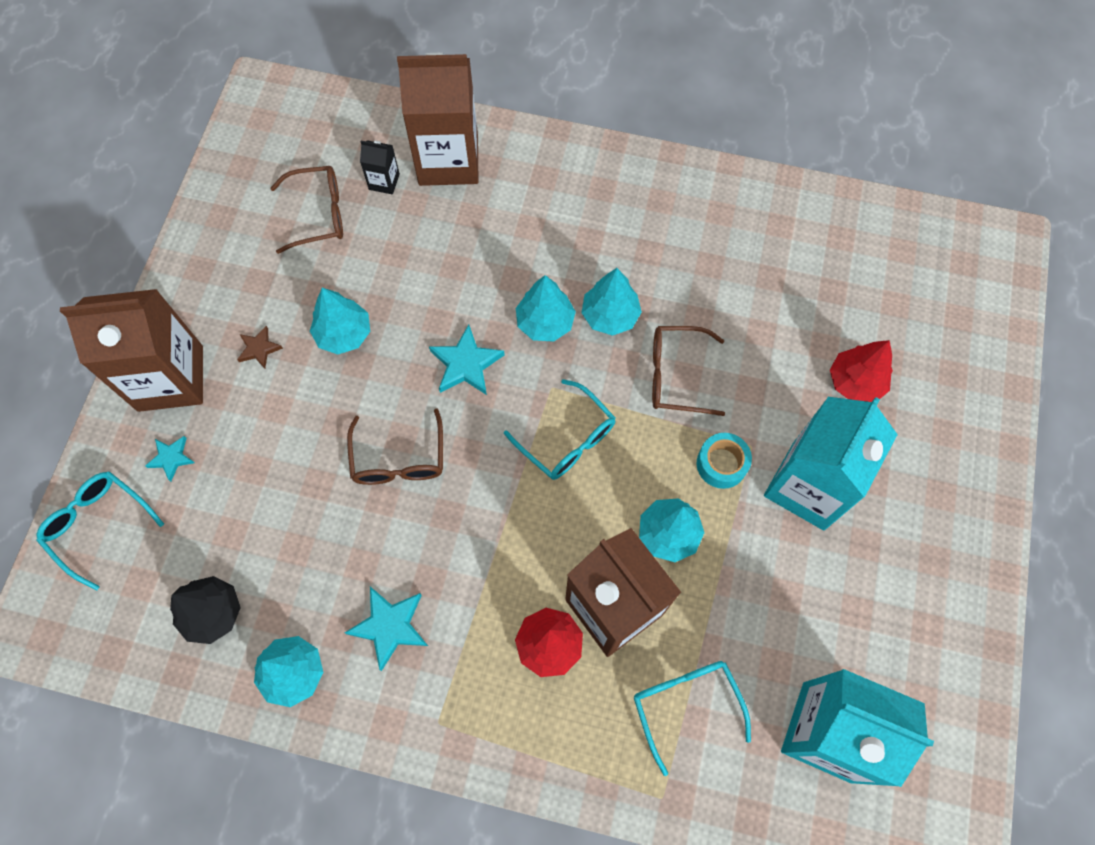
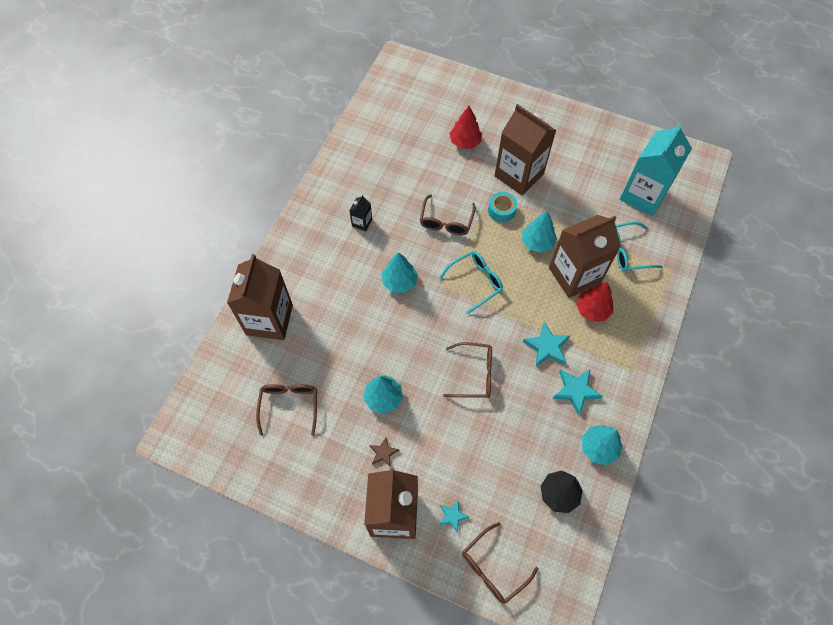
camera: 80 degrees left, 5 degrees down
(98, 525) = (493, 568): turquoise glasses -> brown glasses
(384, 182) = (275, 361): black carton -> black carton (362, 222)
(466, 364) = (418, 328): turquoise star -> turquoise star (547, 347)
(610, 316) = (402, 247): turquoise tree -> none
(808, 486) = (519, 175): turquoise carton -> brown carton

